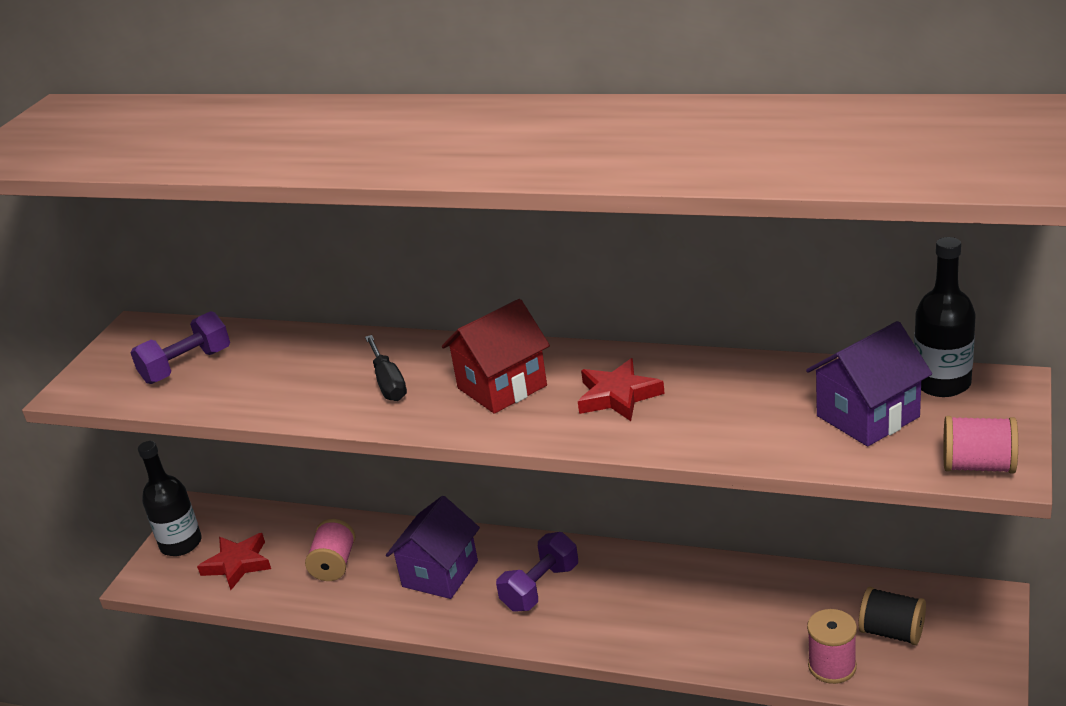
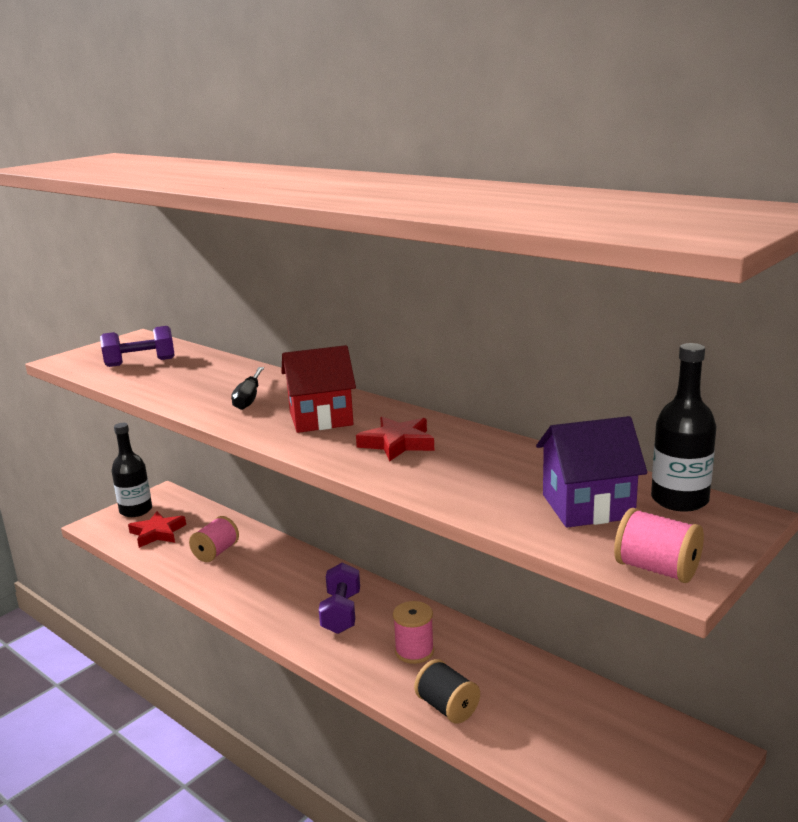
camera: 20 degrees right, 10 degrees down
(440, 574) = (279, 581): purple house -> none
(540, 587) = (341, 613): purple dumbbell -> purple dumbbell turned 60 degrees counterclockwise
(832, 666) = (528, 755): pink spool -> pink spool (414, 651)
(891, 632) = (602, 746): black spool -> black spool (447, 707)

